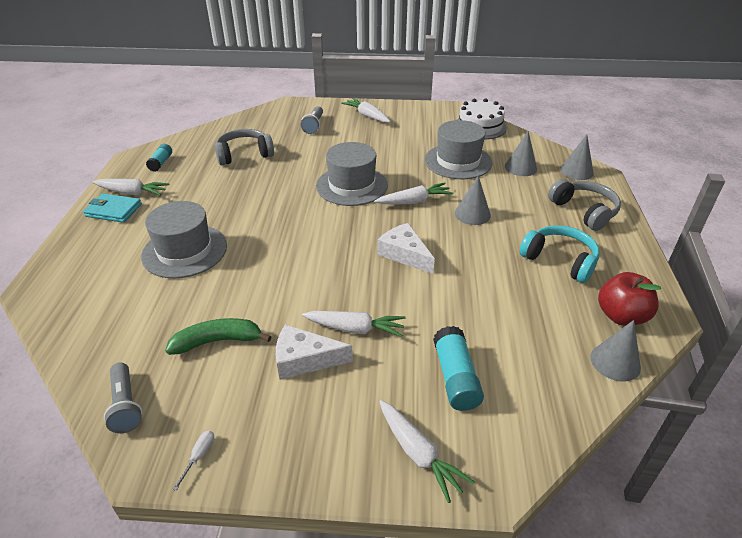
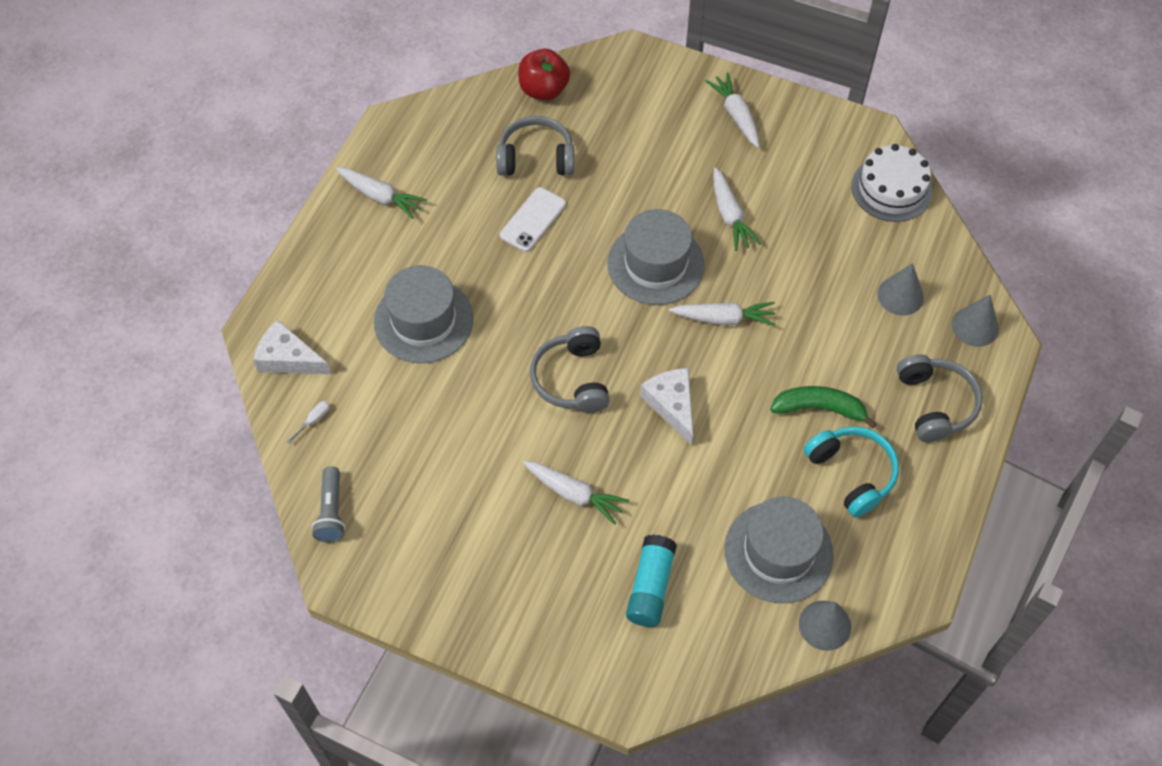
camera: 20 degrees right, 20 degrees up
(113, 210) = (354, 224): turquoise wallet -> none
(161, 163) = (425, 145): turquoise glue stick -> none
(199, 456) = (386, 587): white screwdriver -> white screwdriver (314, 420)
(218, 341) = (431, 464): green banana -> green banana (819, 408)
(253, 182) = (533, 220): none -> white phone
(304, 360) = (510, 516): white cheese -> white cheese (288, 358)
(314, 126) = (650, 119): grey flashlight -> none
(319, 257) = (572, 379): none -> grey headphones
(418, 454) = (578, 653): white carrot -> white carrot (729, 215)
(458, 161) = (819, 257): grey hat -> grey hat (778, 552)
(472, 214) = (786, 364): grey cone -> none
(621, 316) = (871, 573): red apple -> red apple (543, 90)

